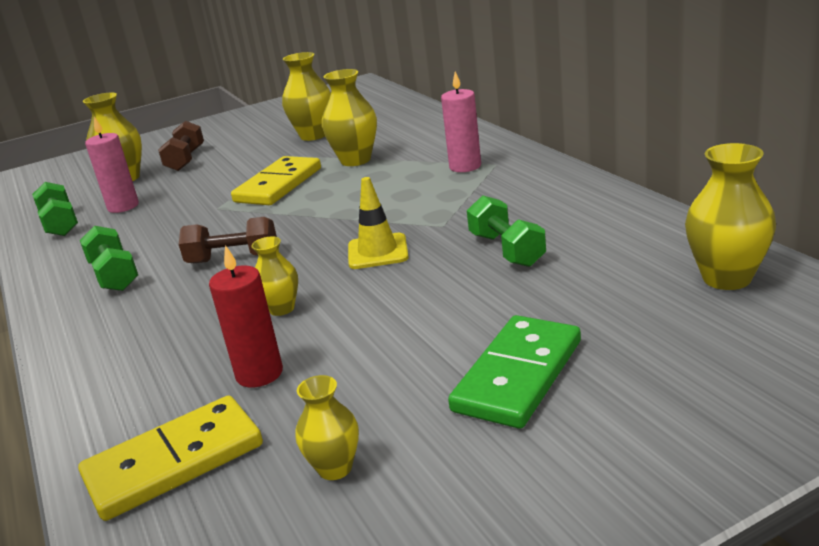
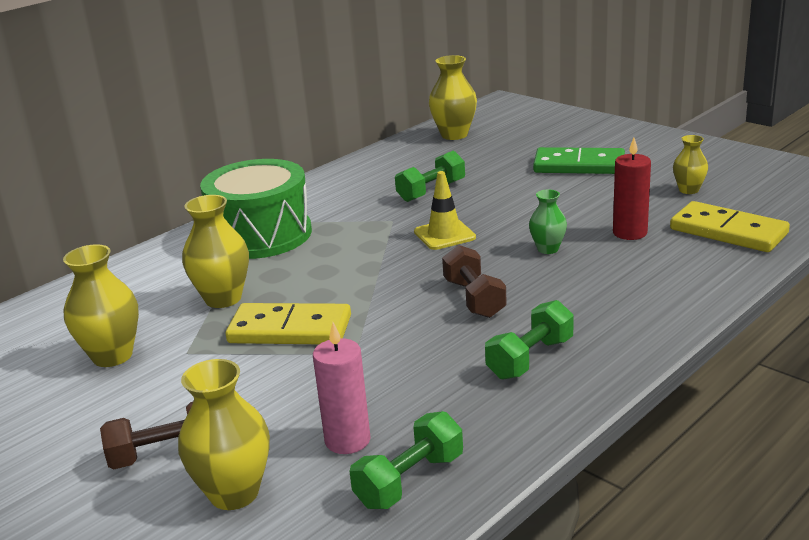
camera: 110 degrees left, 0 degrees up
(281, 309) = (547, 249): yellow vase -> green vase
(465, 166) = (261, 235): pink candle -> green drum

